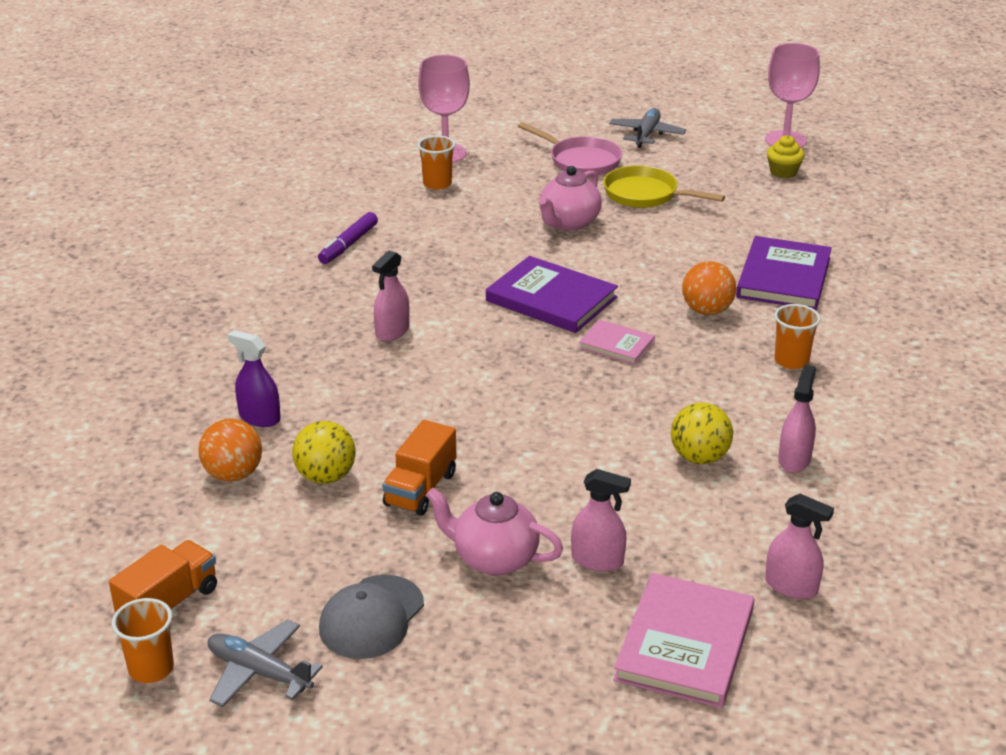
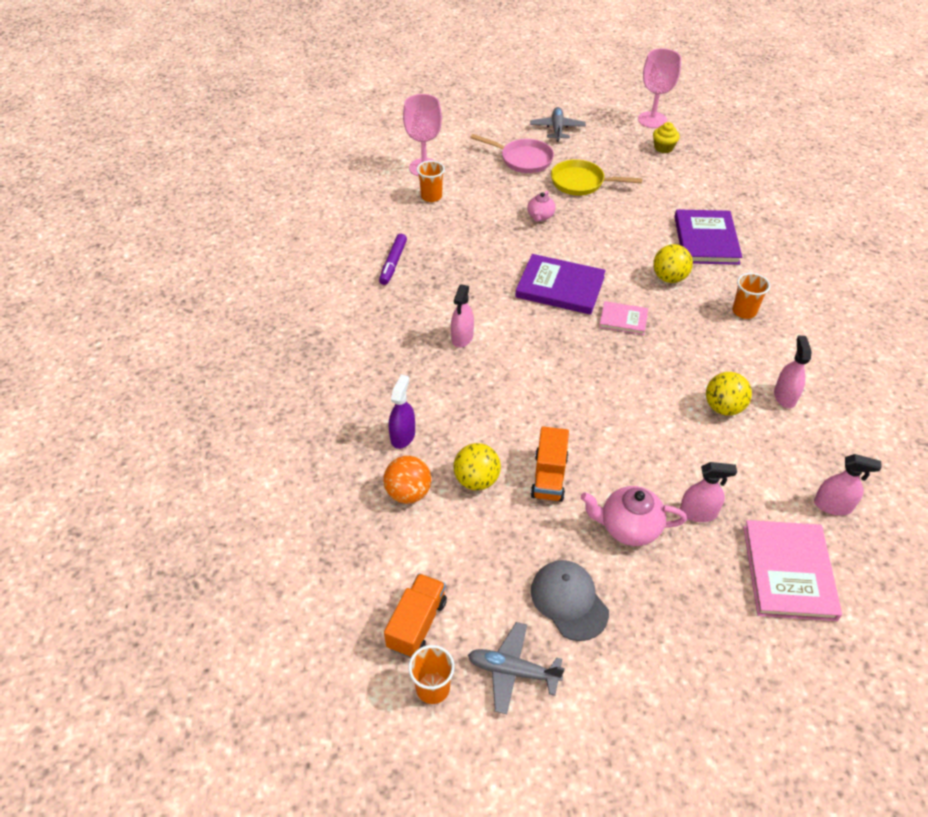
camera: 15 degrees left, 15 degrees up
(259, 417) = (403, 436): purple spray bottle -> purple spray bottle turned 90 degrees clockwise
(371, 617) = (569, 601): grey cap -> grey cap turned 135 degrees clockwise
(569, 223) = (540, 216): pink teapot -> pink teapot, size x0.62
(707, 310) = (669, 278): orange ball -> yellow ball

